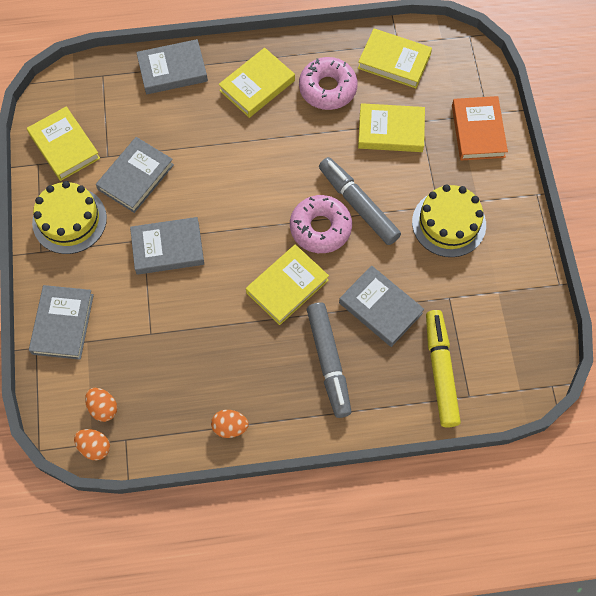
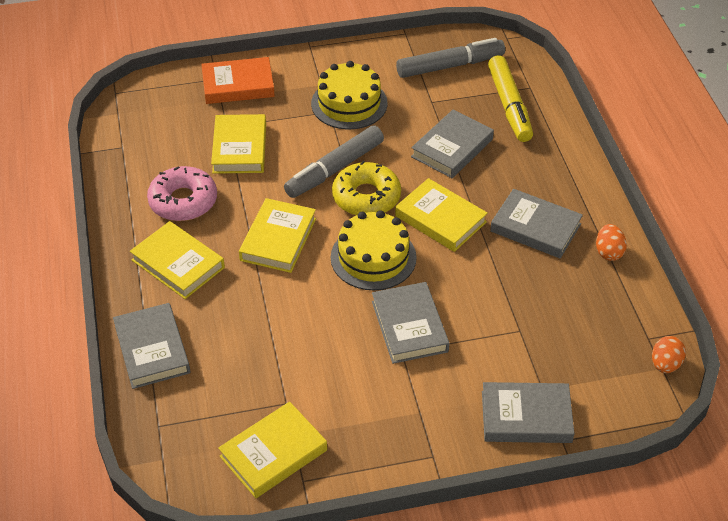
camera: 95 degrees left, 20 degrees down
(69, 220) = (384, 431): yellow cake -> yellow cake (373, 257)
(103, 408) = (618, 363): orange egg -> none
(136, 177) = (315, 369): grey book -> grey book (535, 228)
(320, 228) = (366, 197): pink donut -> yellow donut
(328, 362) = (519, 182): grey marker -> grey marker (450, 66)
(394, 61) = (146, 149): yellow book -> yellow book (278, 239)
(440, 371) = (509, 106): yellow marker -> yellow marker turned 90 degrees counterclockwise

